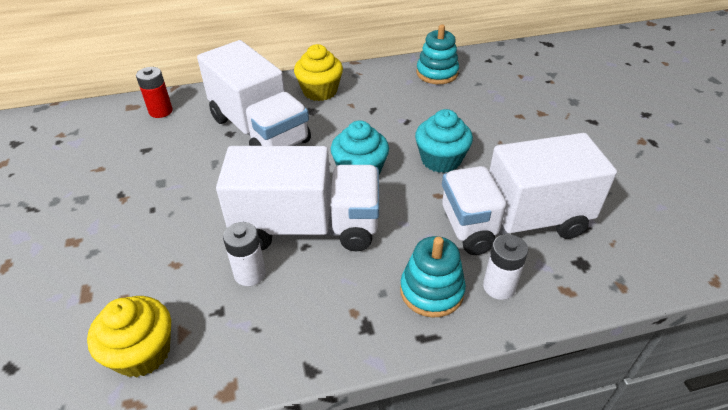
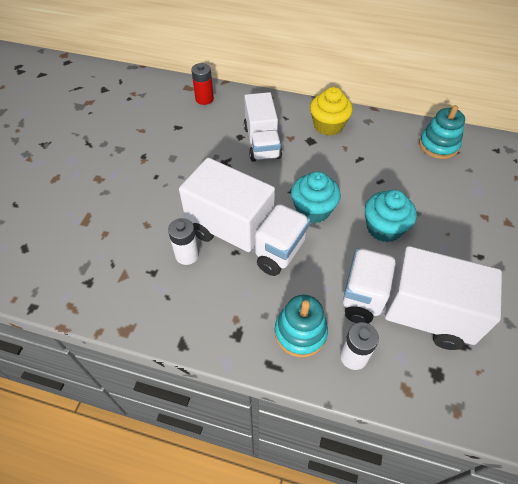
camera: 30 degrees right, 10 degrees up
(142, 352) = (94, 277): yellow cupcake -> none
(259, 130) = (262, 142): white truck -> white truck, size x0.65

